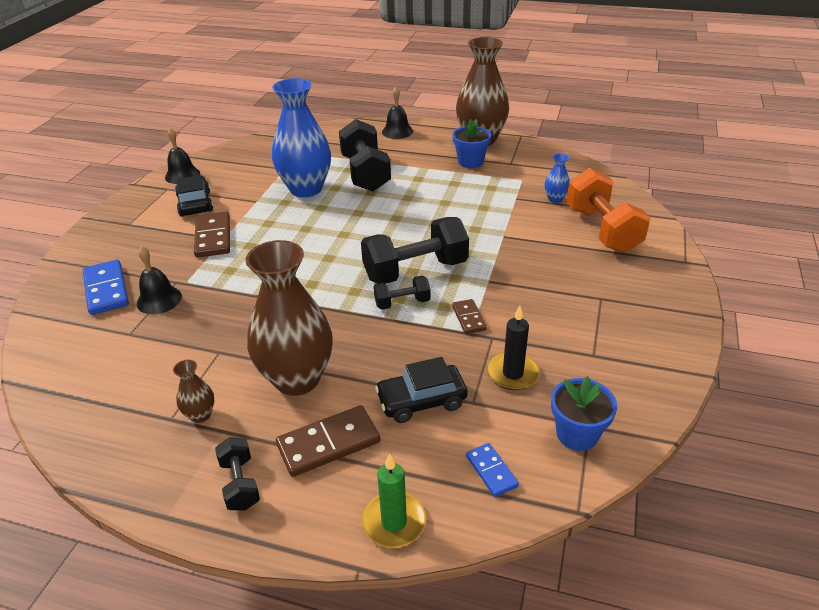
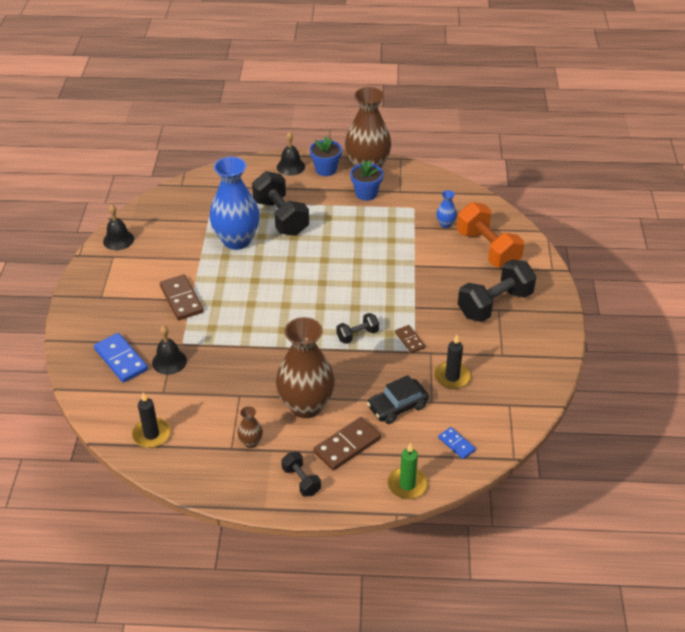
camera: 15 degrees left, 5 degrees up
(83, 382) = (151, 434): none -> black candle
(195, 204) = (147, 269): black car -> none
(415, 270) = (357, 306): black dumbbell -> black dumbbell (495, 304)
(577, 434) = (503, 411): blue flower pot -> blue flower pot (326, 169)

